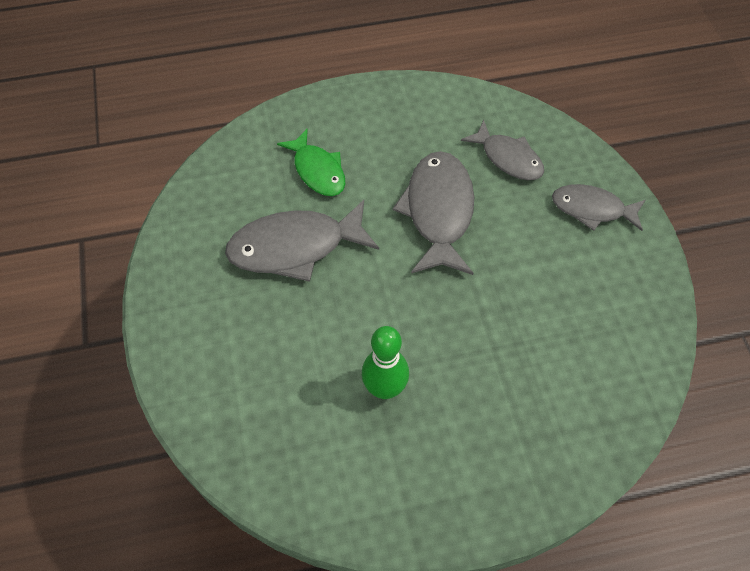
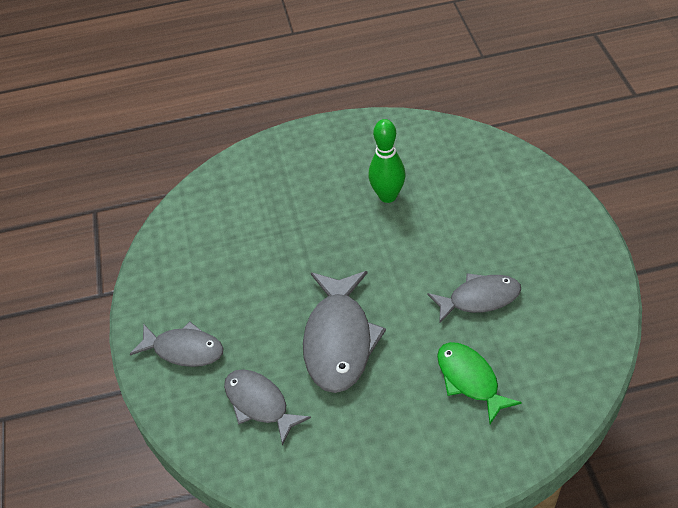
camera: 175 degrees left, 10 degrees down
(295, 247) = (479, 299): grey fish -> grey fish, size x0.64

